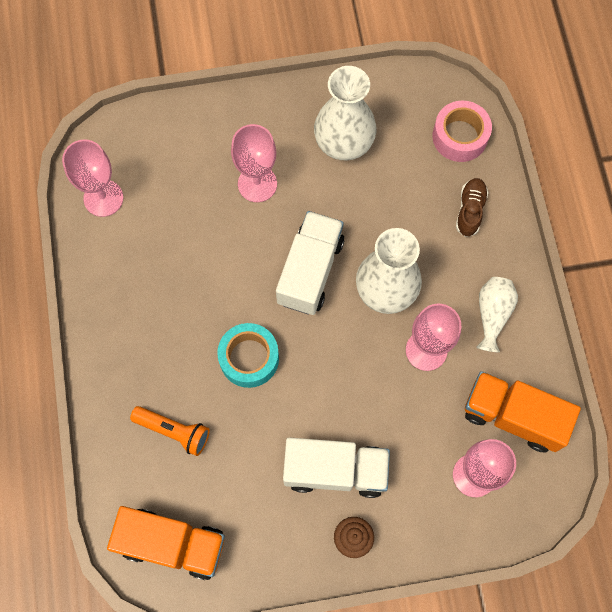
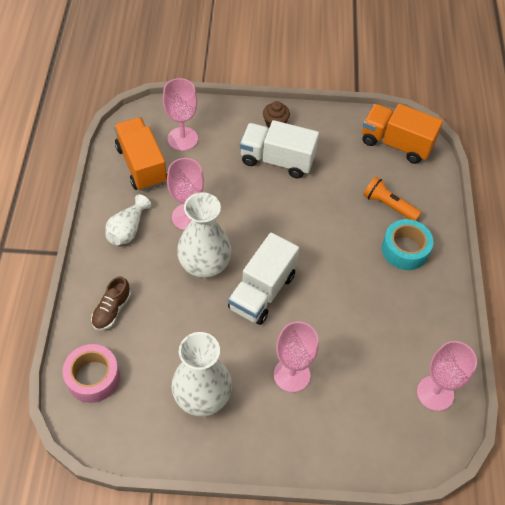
camera: 170 degrees left, 15 degrees down
(249, 358) = (325, 239): turquoise tape -> turquoise tape (405, 249)
(512, 416) = (141, 165): orange truck -> orange truck turned 150 degrees counterclockwise

